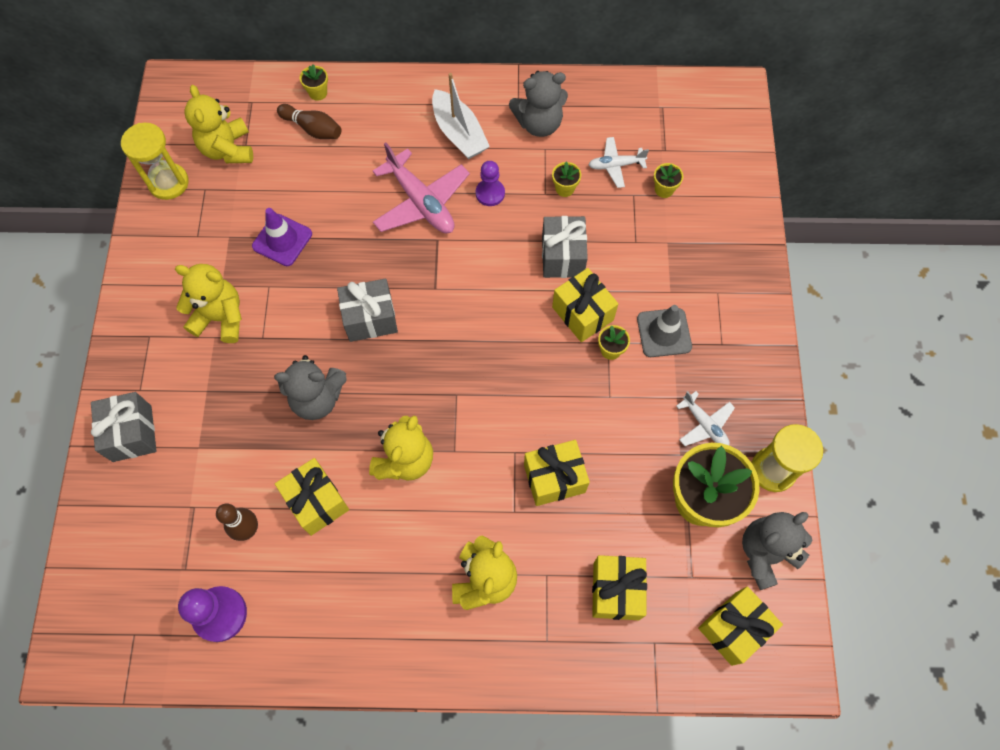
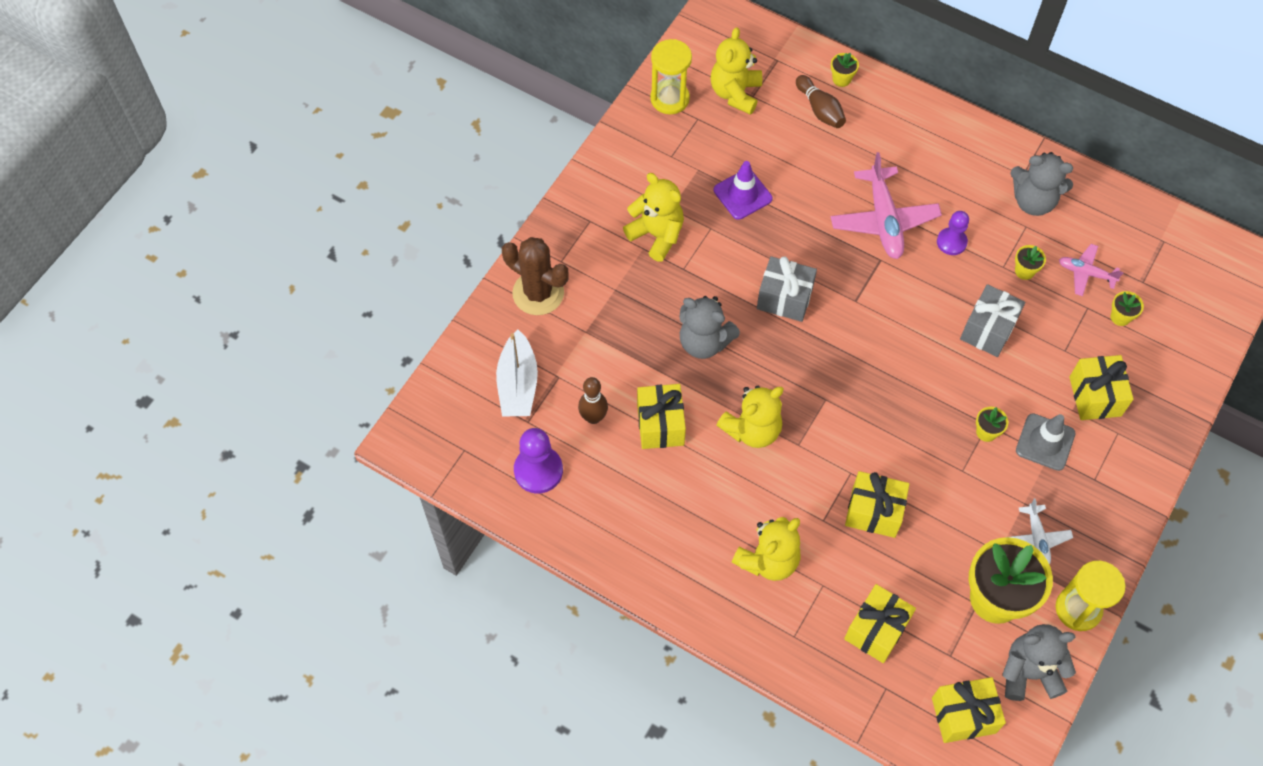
camera: 30 degrees right, 5 degrees down
(132, 433) = (538, 293): grey gift -> brown cactus
(459, 133) = (952, 175): white boat -> white boat (518, 384)
(582, 314) = (978, 388): yellow gift -> yellow gift (1095, 396)
(616, 165) = (1086, 273): white plane -> pink plane

